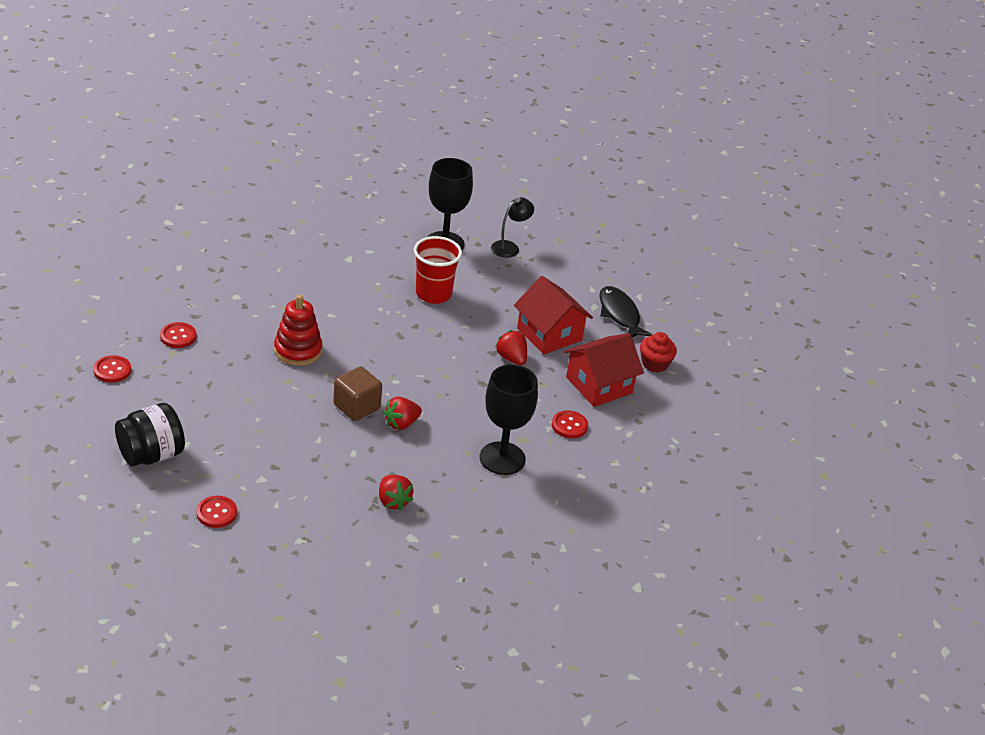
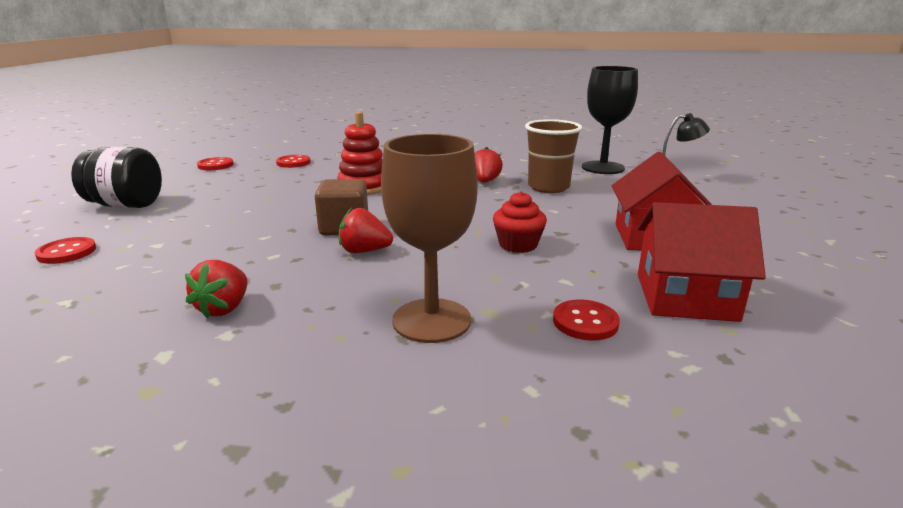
camera: 45 degrees right, 15 degrees down
(433, 294) = (548, 187): red cup -> brown cup
(502, 458) = (431, 320): black goblet -> brown goblet
(511, 358) = (578, 242): red strawberry -> red strawberry (485, 182)
(619, 314) = (784, 247): black fish -> none
(655, 363) = (814, 303): red cupcake -> red cupcake (518, 245)

